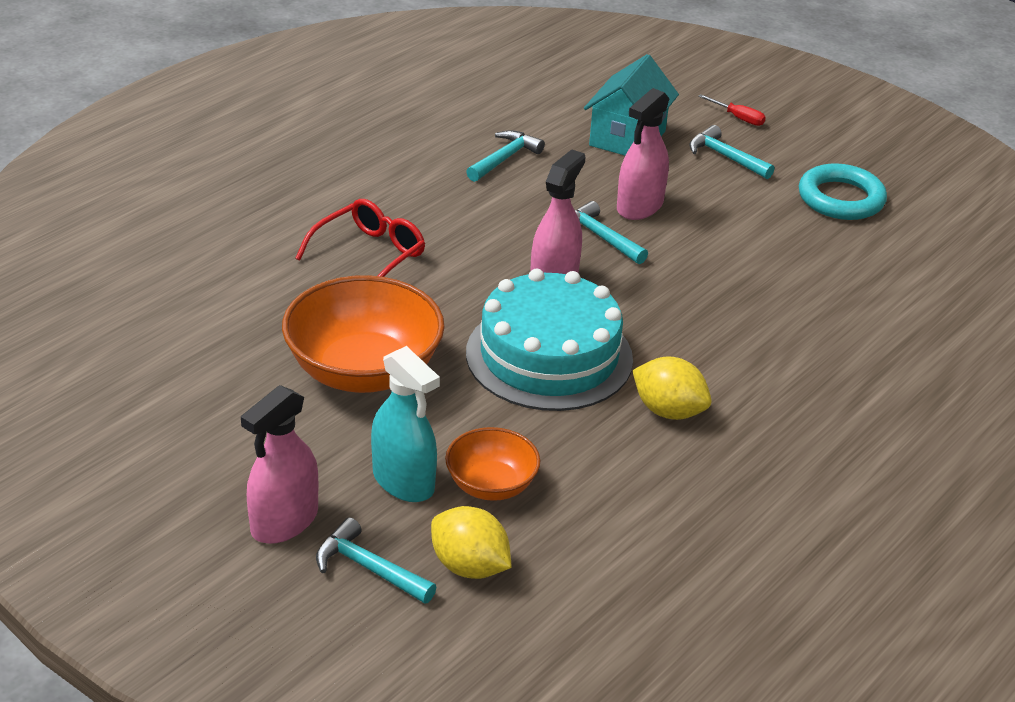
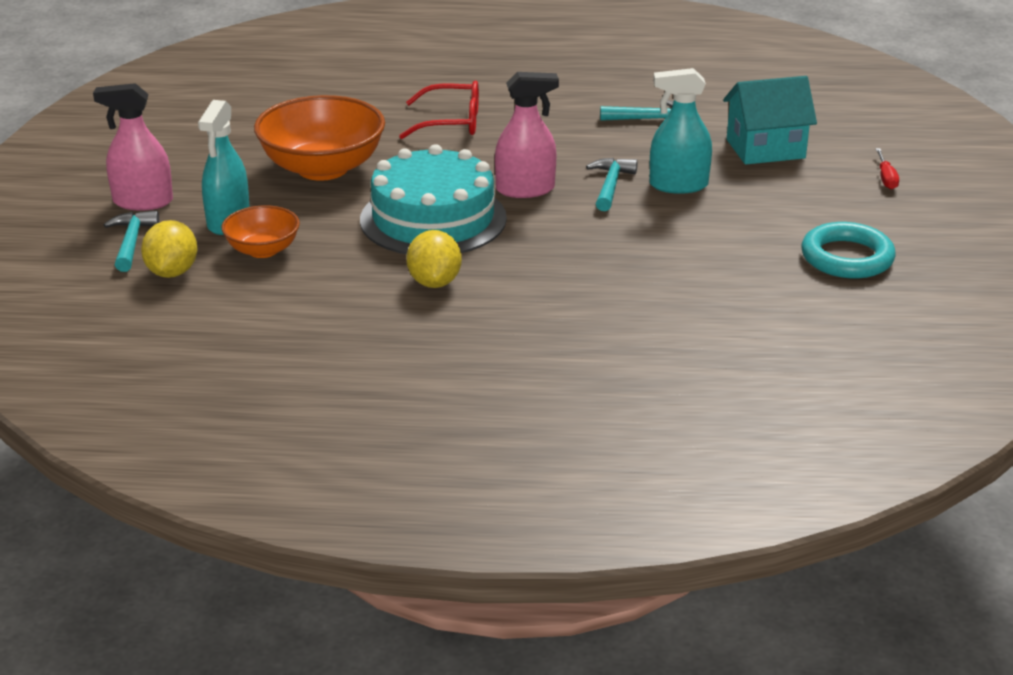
camera: 55 degrees right, 5 degrees down
(639, 206) = (678, 185): pink spray bottle -> turquoise spray bottle
(725, 157) = (815, 193): turquoise hammer -> none

